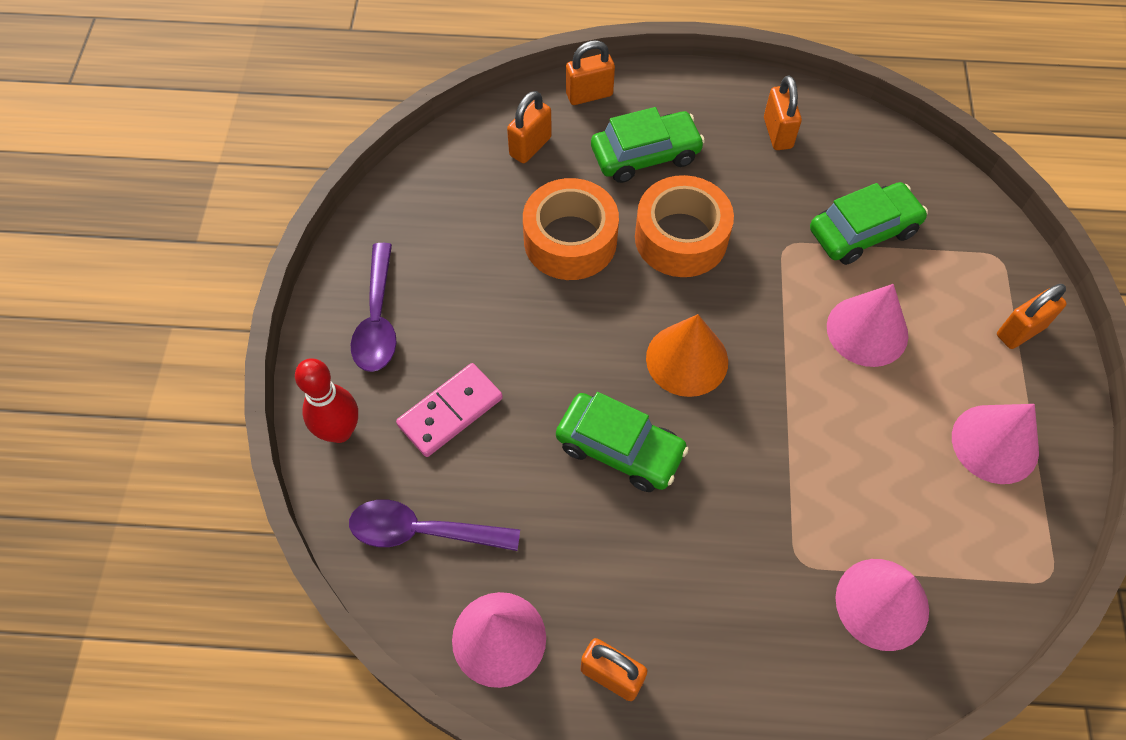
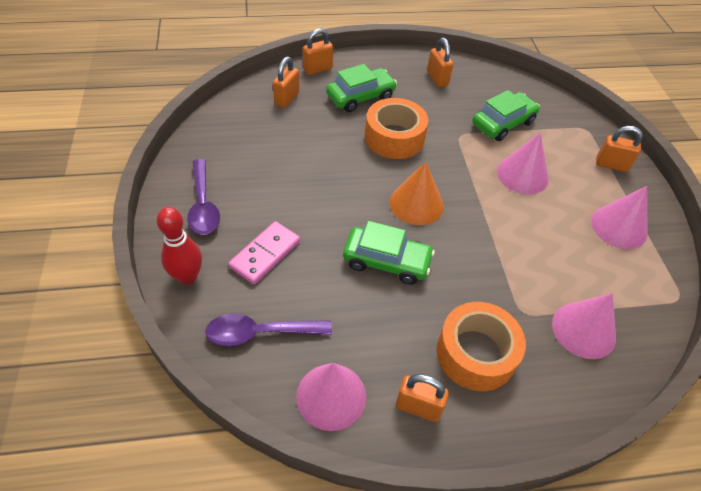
camera: 15 degrees left, 10 degrees down
(570, 240) = (324, 146): orange tape -> orange tape (476, 353)
(1020, 331) = (611, 165): orange padlock -> orange padlock turned 60 degrees clockwise

